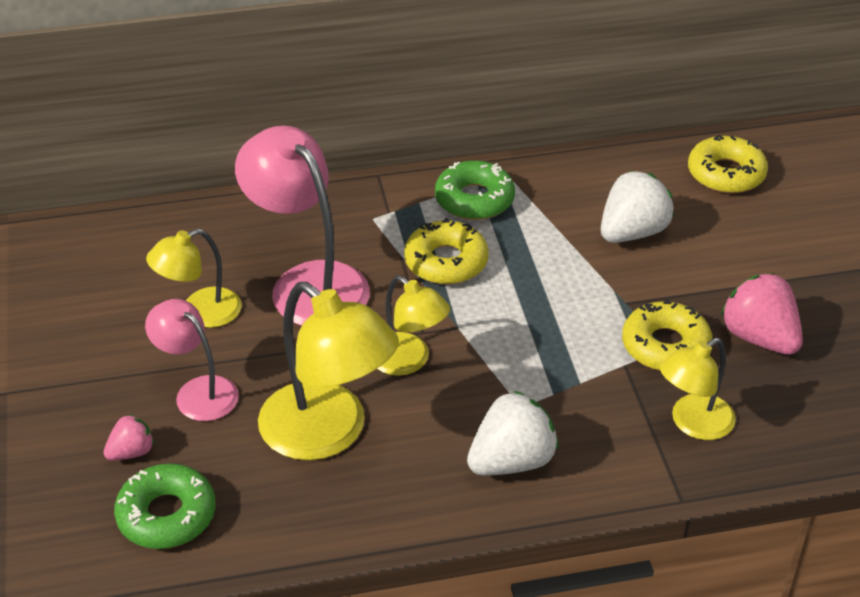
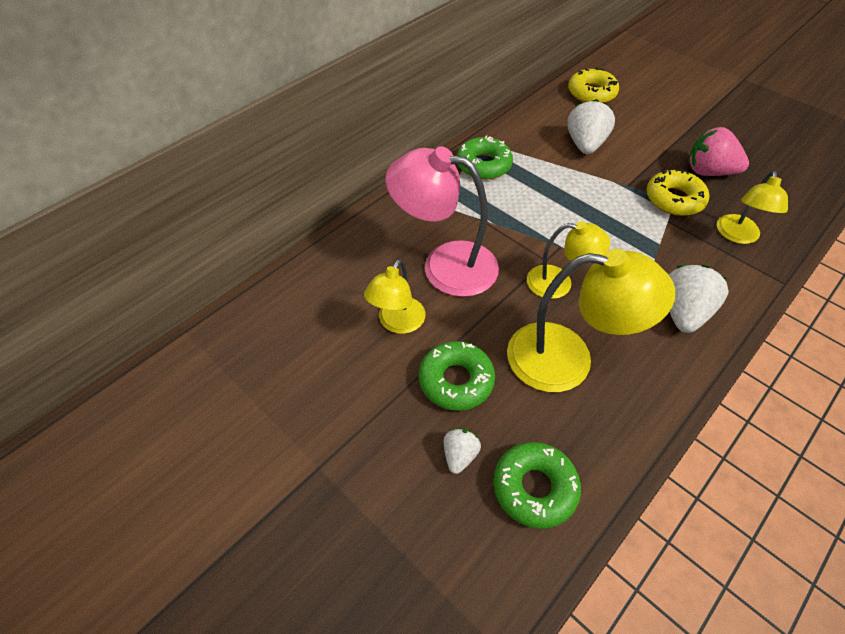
camera: 35 degrees left, 10 degrees up
(131, 452) = (459, 455): pink strawberry -> white strawberry
(197, 391) = (456, 381): pink lamp -> green donut
(446, 262) = (510, 210): yellow donut -> none

